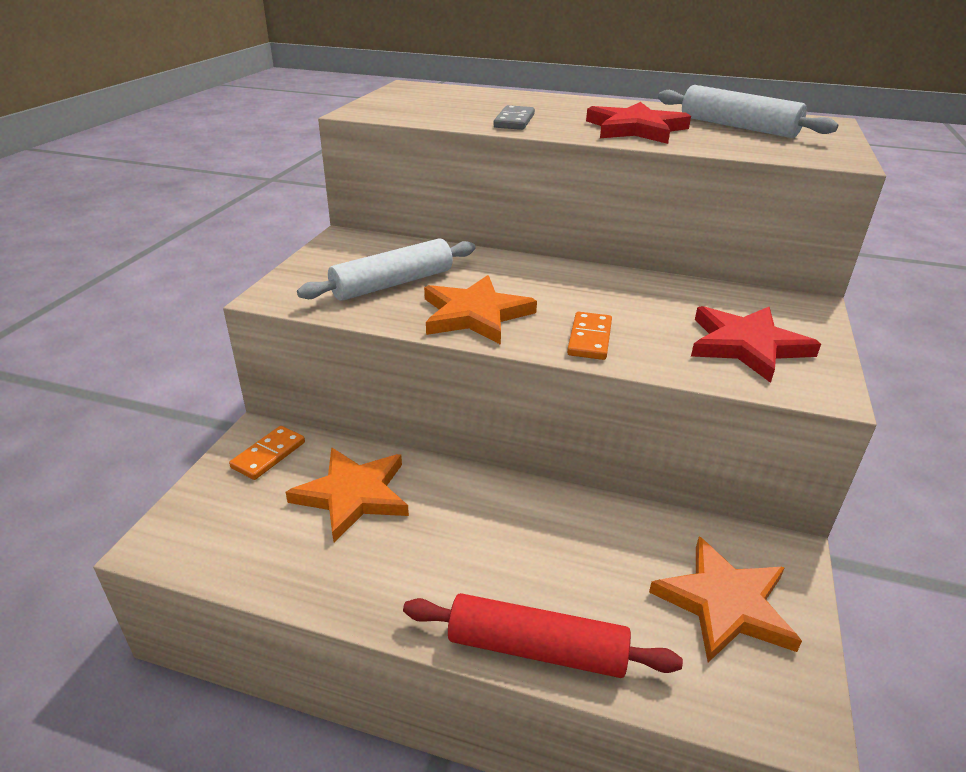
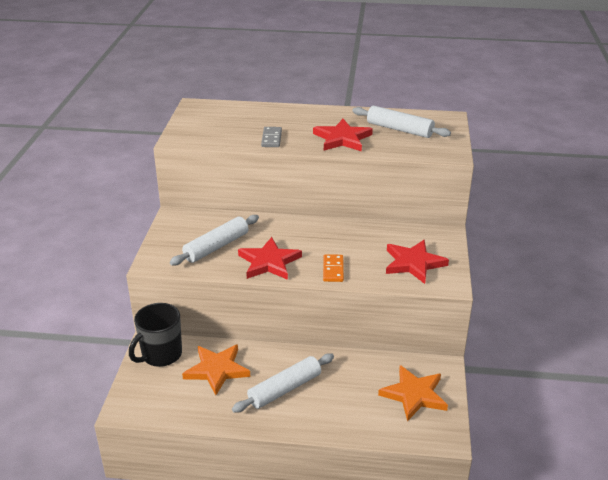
camera: 10 degrees left, 0 degrees up
(269, 455) = (161, 355): orange domino -> black mug
(466, 551) = (285, 389): none -> white rolling pin
(475, 314) = (269, 262): orange star -> red star
(537, 648) = (329, 427): red rolling pin -> none

